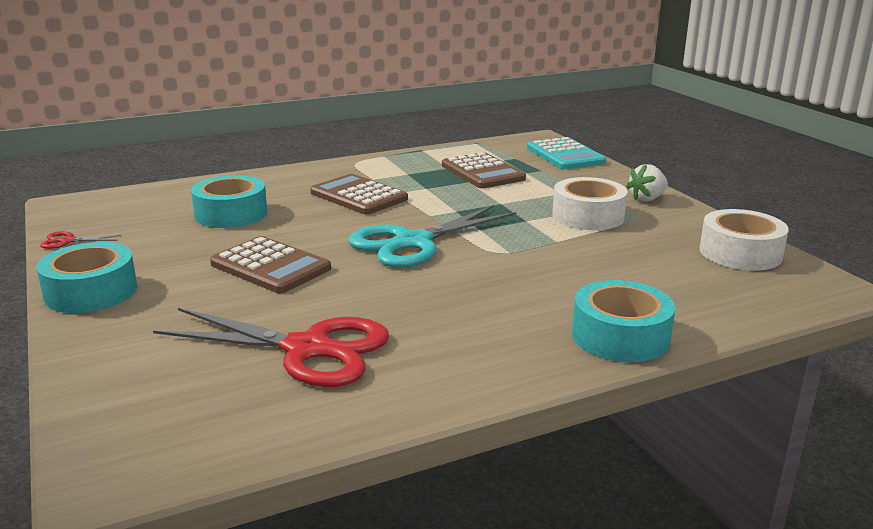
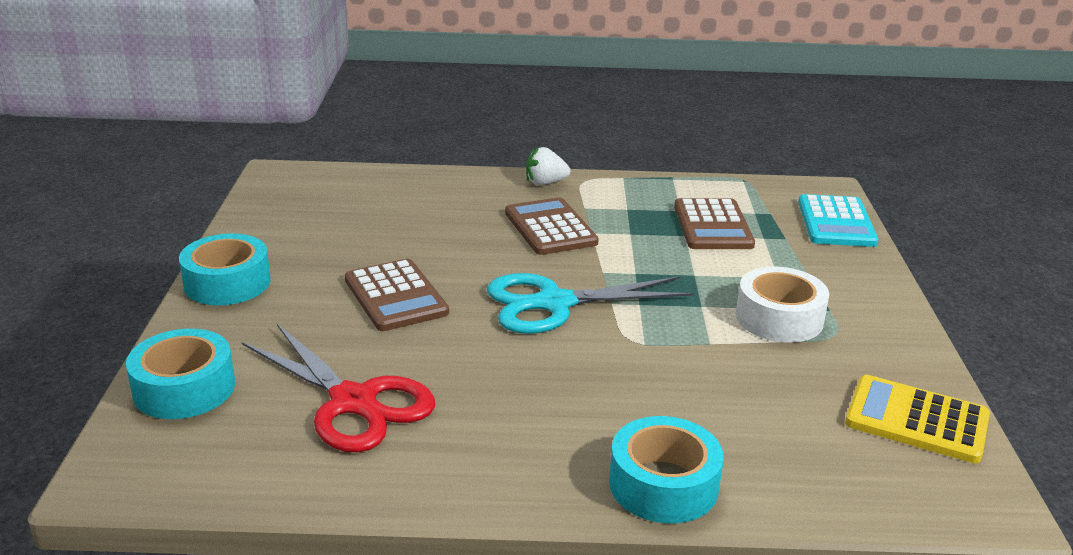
camera: 25 degrees right, 5 degrees up
(68, 241) = (248, 219): red scissors -> none
(231, 214) = (409, 221): turquoise tape -> turquoise tape (184, 388)
(647, 199) = (876, 312): white strawberry -> white strawberry (545, 183)
(740, 253) = (916, 420): white tape -> yellow calculator

